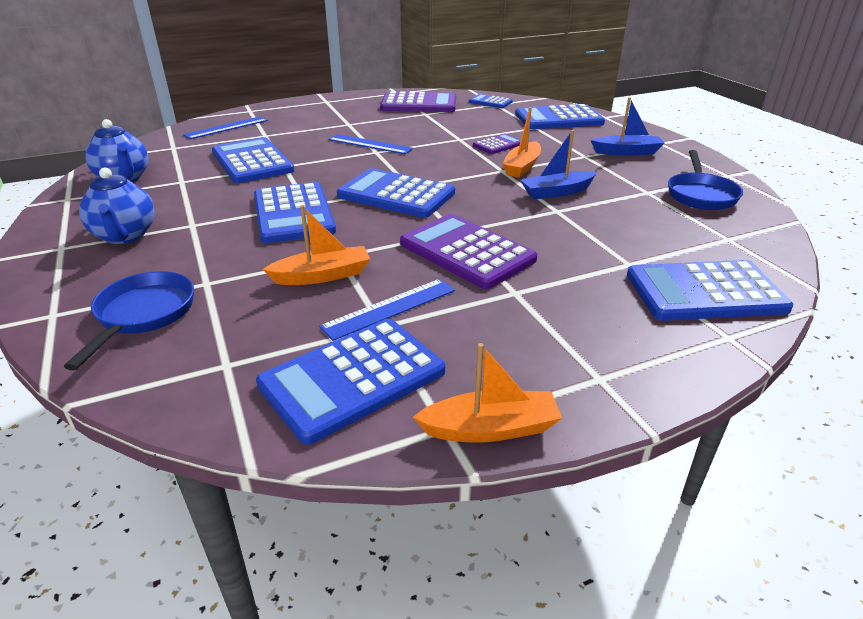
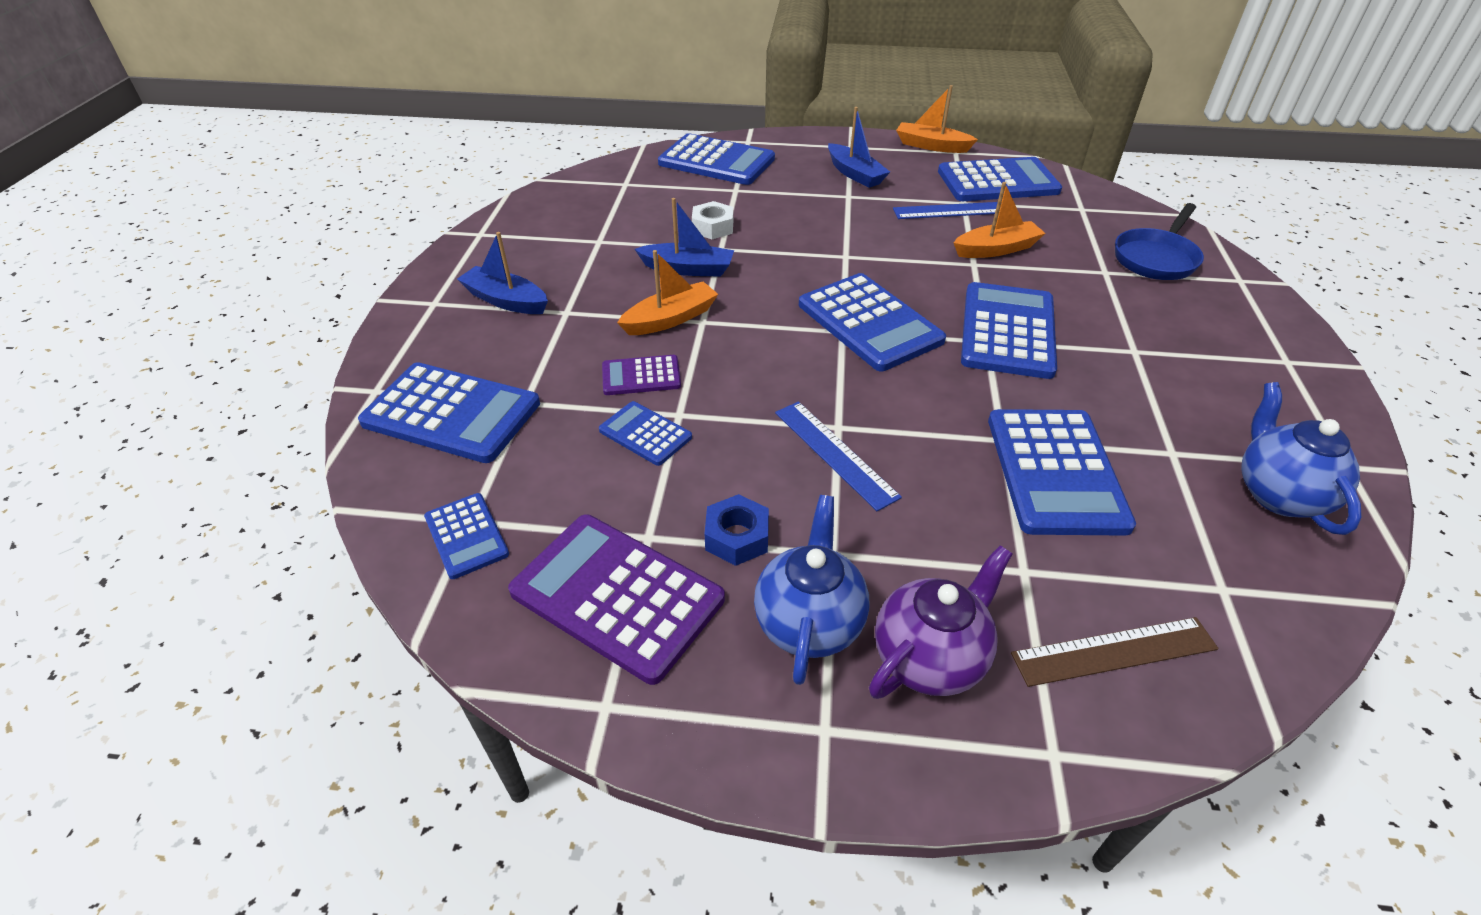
camera: 150 degrees left, 10 degrees up
(125, 236) = (1214, 357): blue teapot -> blue teapot (809, 622)
(226, 128) = (1114, 651): blue ruler -> brown ruler
(297, 115) = (929, 658): none -> purple teapot
(322, 275) = (996, 249): orange boat -> orange boat turned 150 degrees clockwise
(390, 120) = (737, 537): none -> blue nut
(465, 131) = (645, 434): none -> blue calculator
(467, 252) = (853, 234): purple calculator -> none
(540, 326) = (855, 174): none -> blue boat
(588, 223) = (713, 227): none -> white nut
(700, 195) = (558, 222): blue pan -> none

